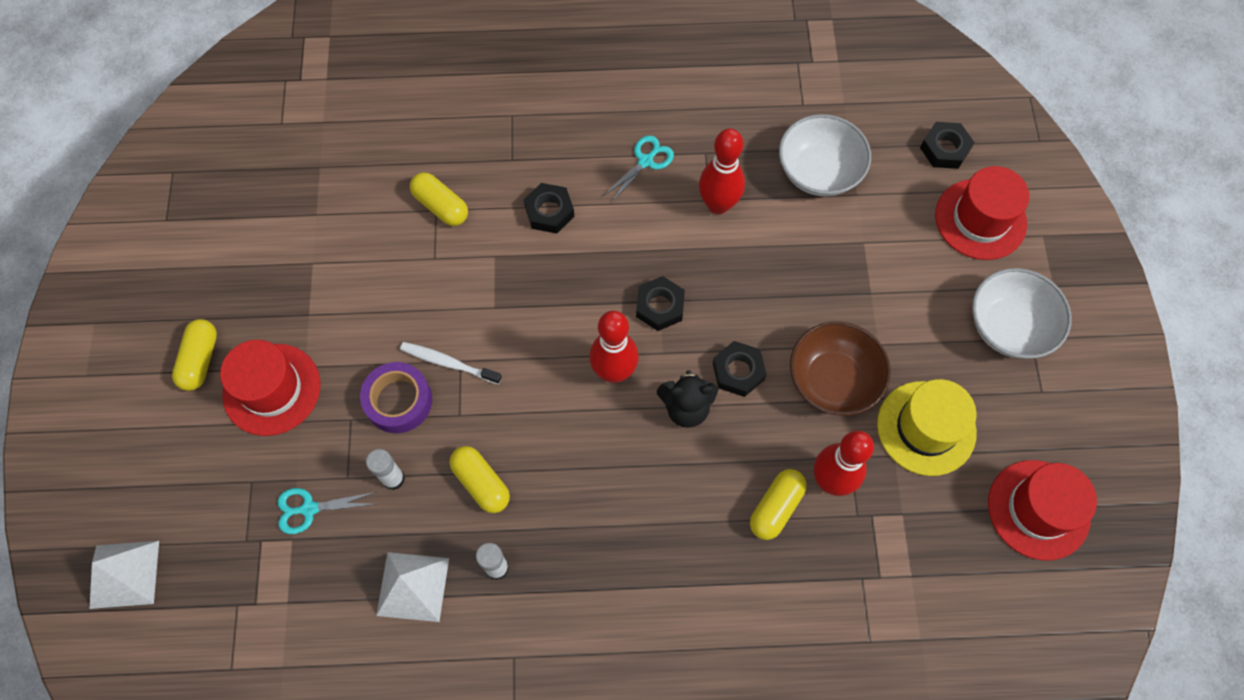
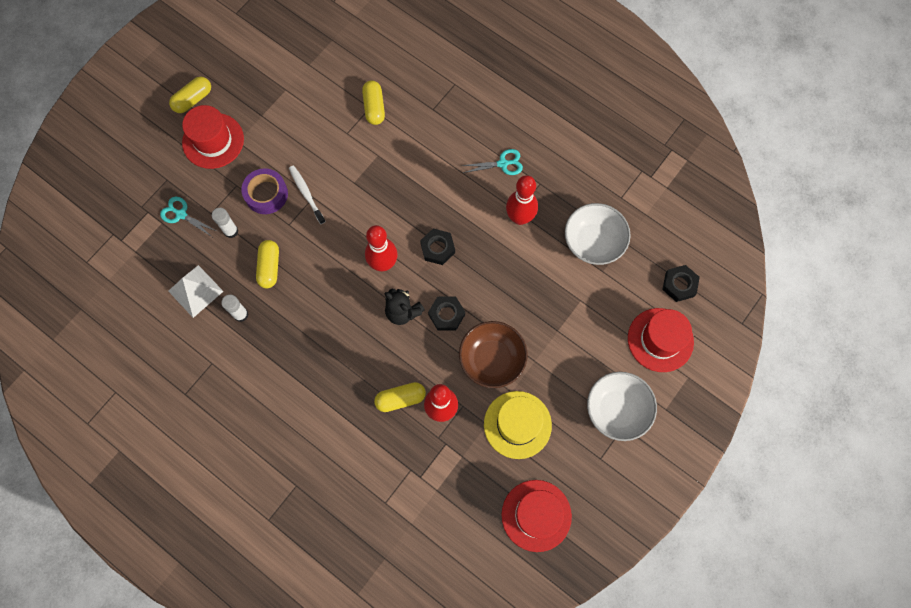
camera: 40 degrees right, 5 degrees up
(124, 574) = (77, 179): white pyramid -> none
(549, 212) = (426, 153): black nut -> none

